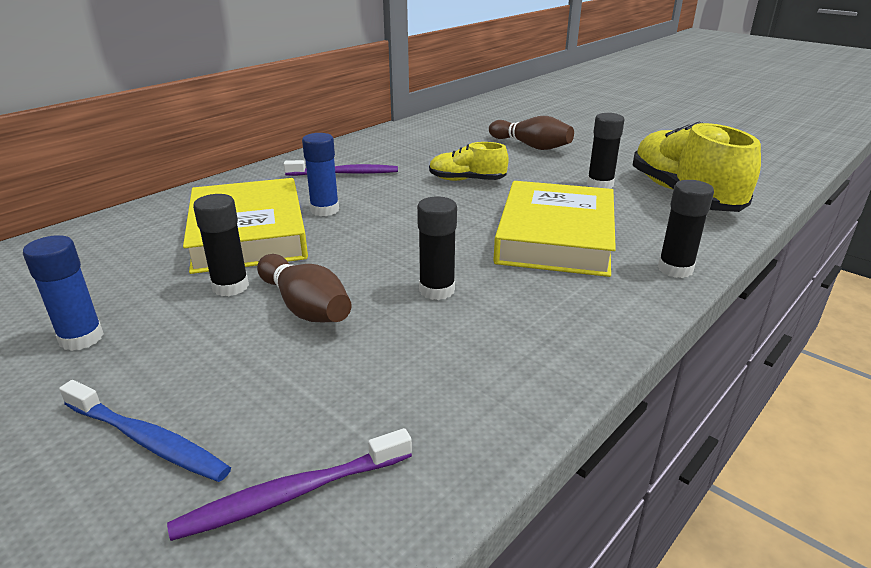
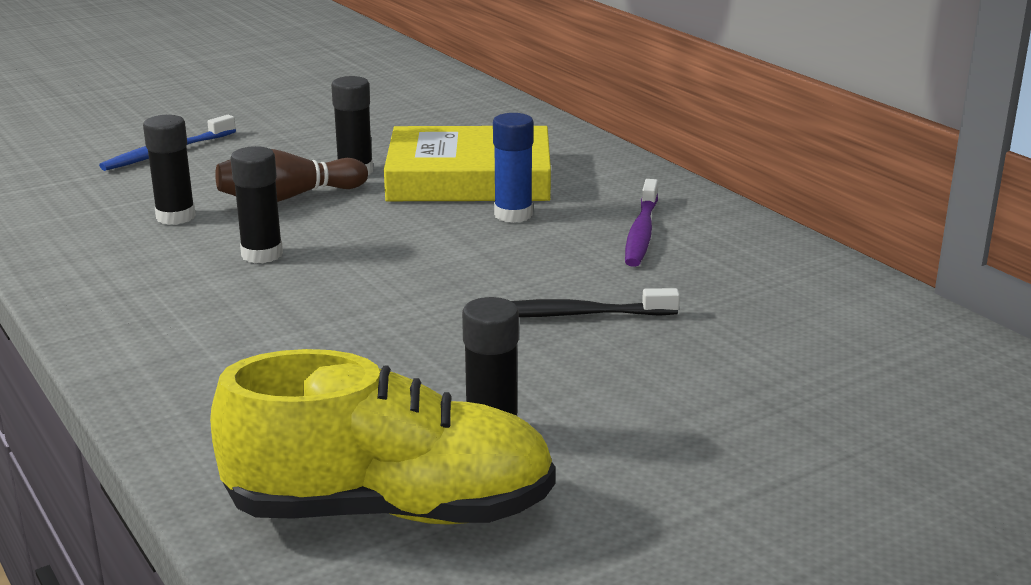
camera: 105 degrees right, 5 degrees down
(81, 338) = (316, 129): blue glue stick -> none
(292, 494) = (66, 187): purple toothbrush -> none
(467, 180) = (572, 315): yellow shoe -> black toothbrush
(531, 146) = (736, 407): brown bowling pin -> none
(555, 237) = (325, 344): yellow book -> none
(675, 269) = (165, 407): black glue stick -> black glue stick (175, 217)

